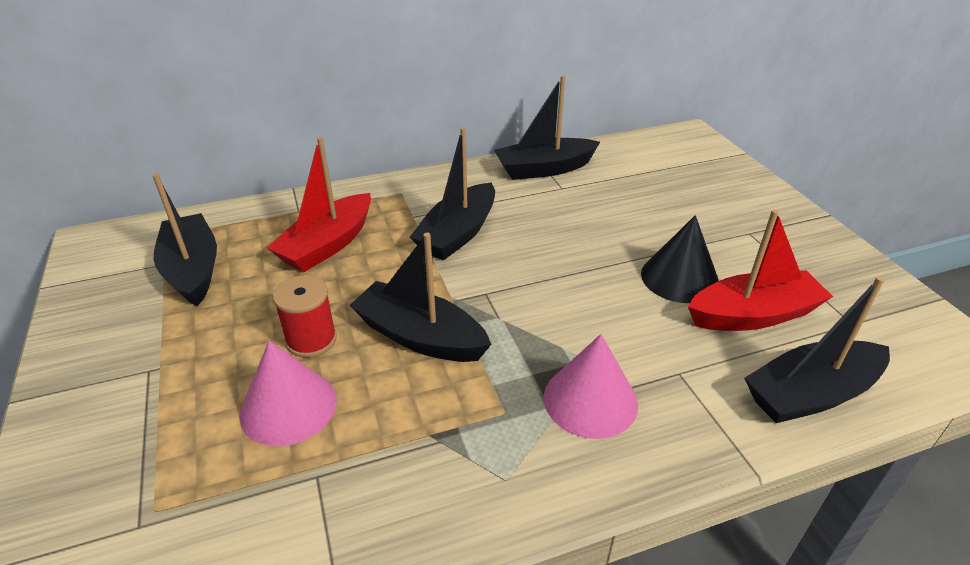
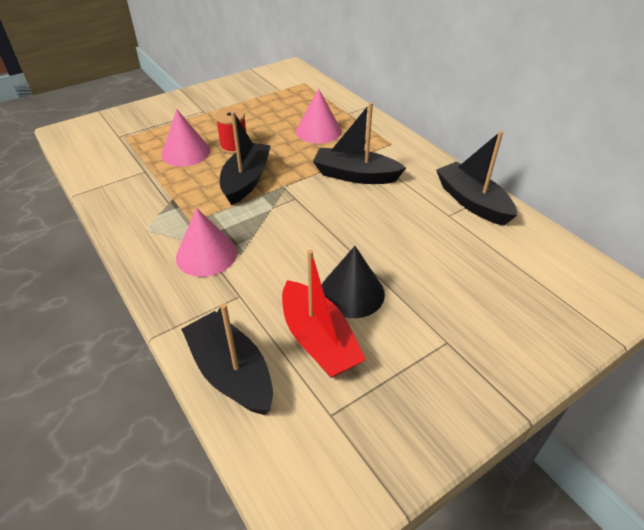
camera: 75 degrees right, 5 degrees up
(193, 270) = (278, 98): black boat -> none
(327, 245) = (318, 131): red boat -> pink cone

